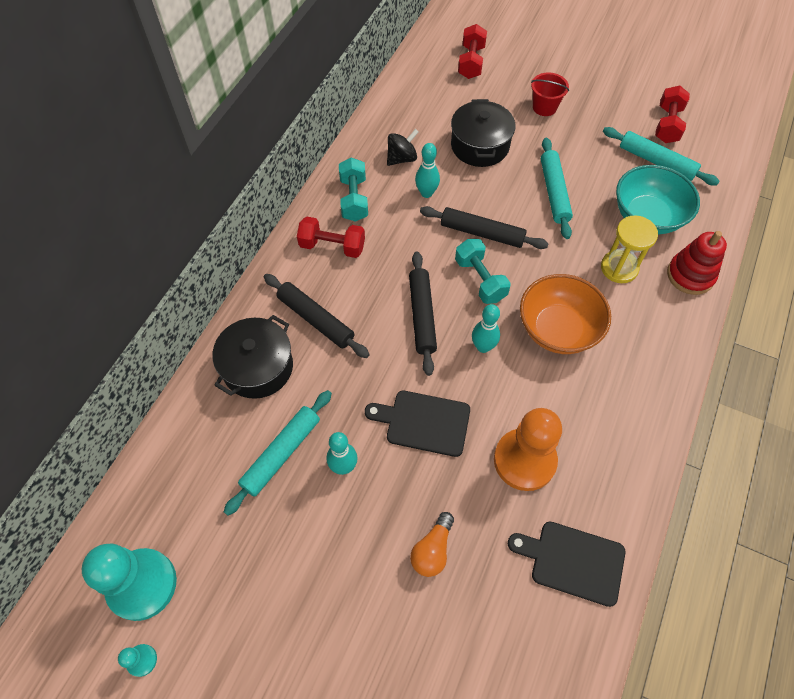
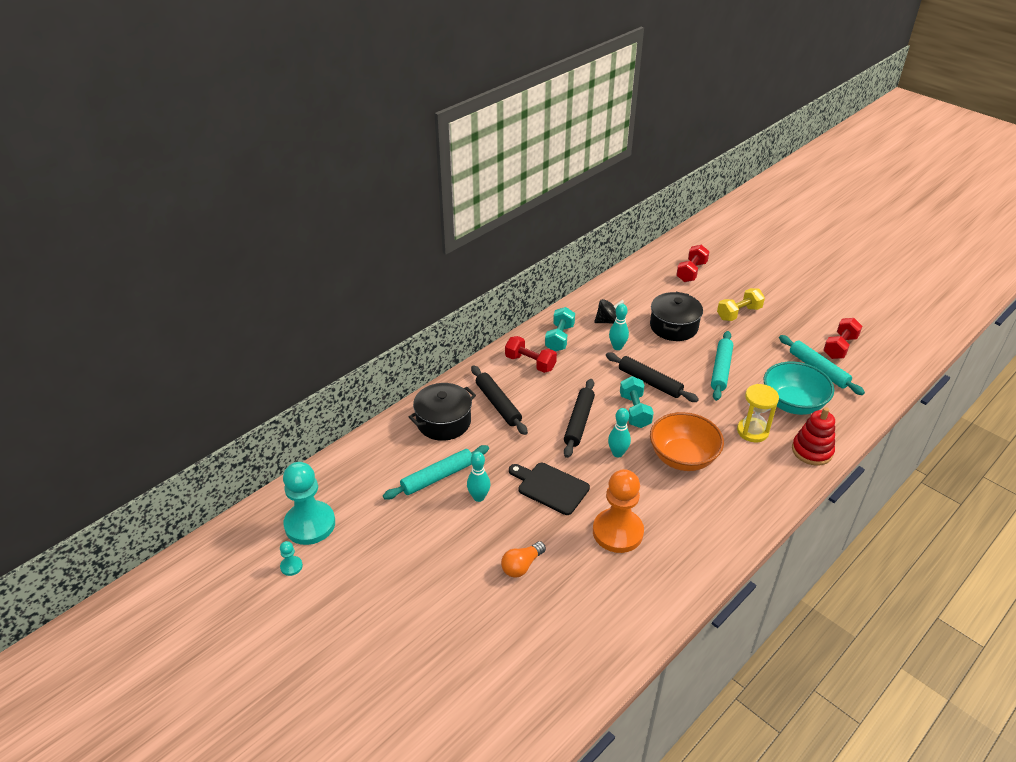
camera: 20 degrees right, 20 degrees down
(544, 107) = (738, 313): red bucket -> yellow dumbbell
(572, 561) = (626, 605): black cutting board -> none

